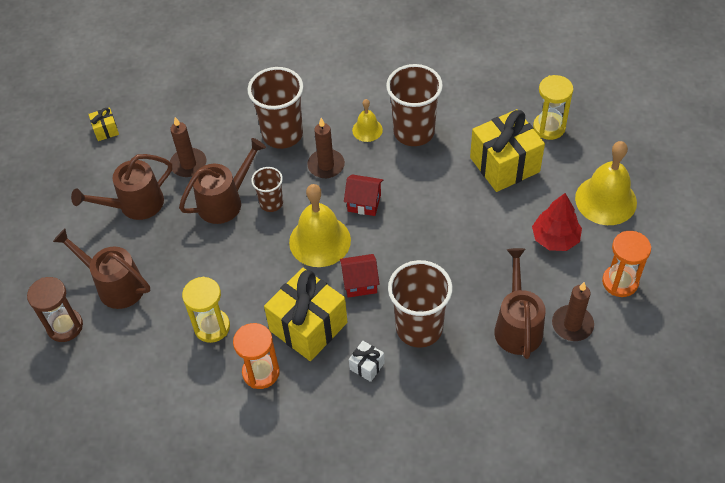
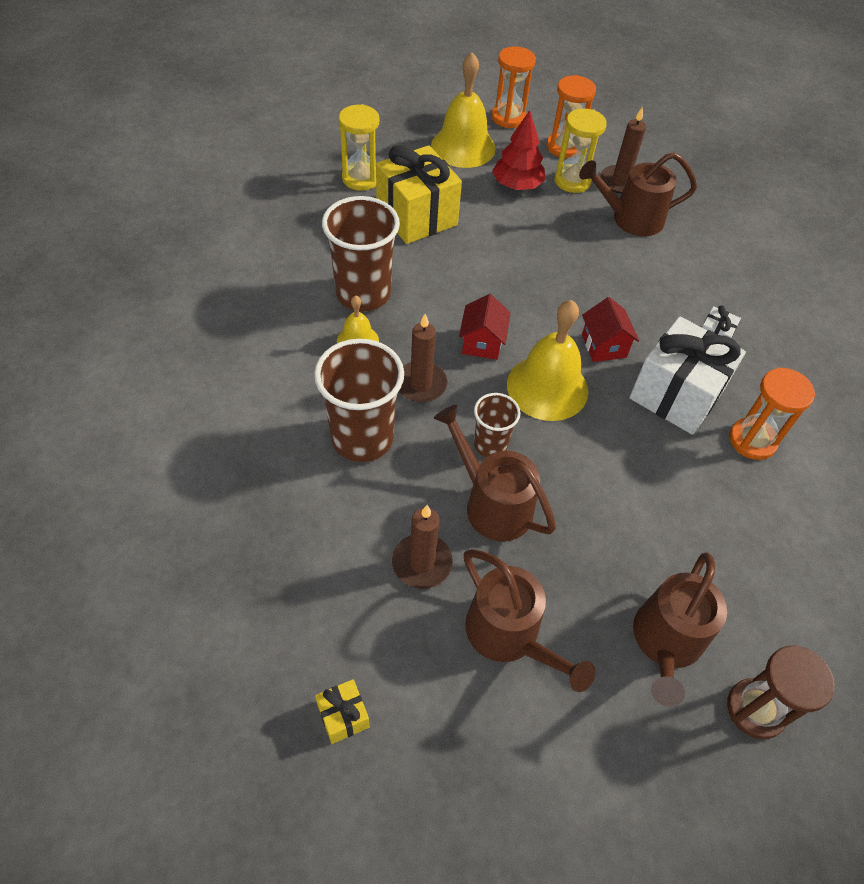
camera: 100 degrees left, 0 degrees up
(212, 327) = (703, 501): yellow hourglass -> yellow hourglass (572, 181)
(308, 326) = (676, 395): yellow gift -> white gift
(419, 328) = (652, 294): brown cup -> none
(660, 239) = (508, 118): none -> orange hourglass

